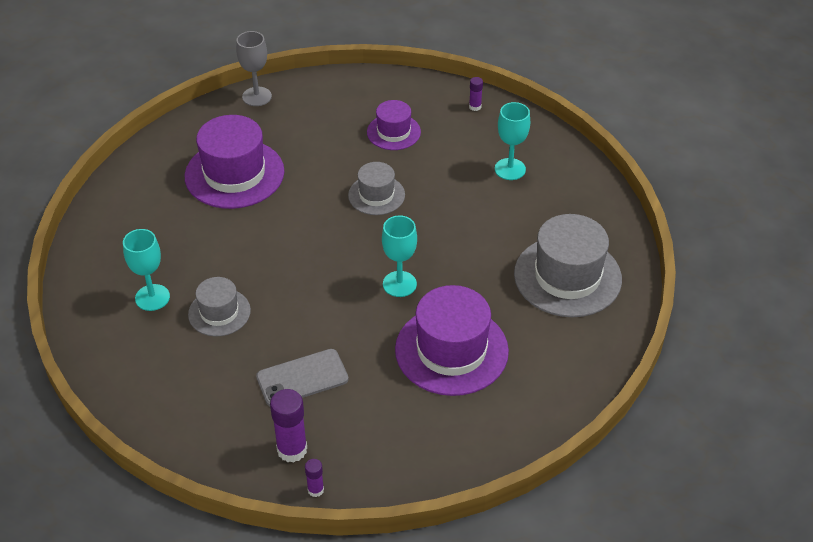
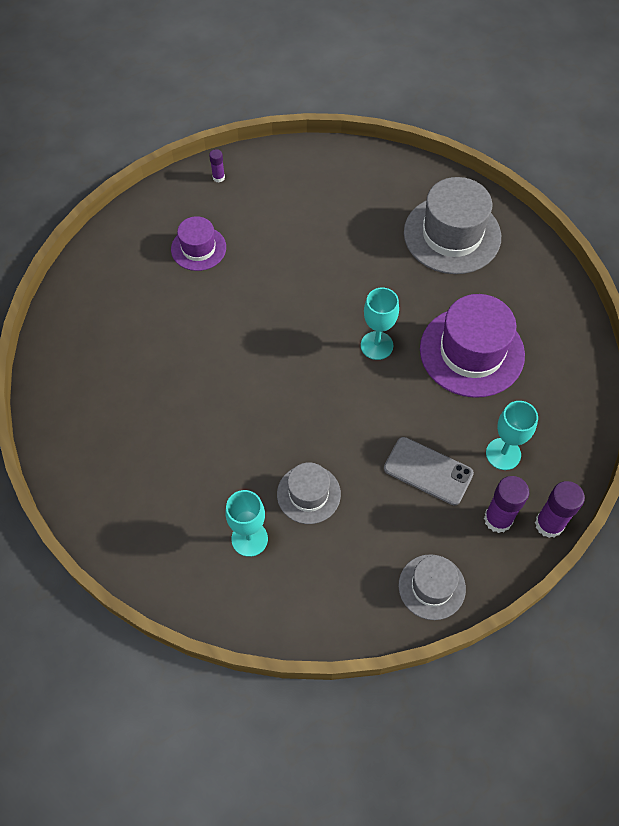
camera: 55 degrees left, 15 degrees up
(234, 174) = (146, 392): purple hat -> none
(257, 96) = (58, 321): grey goblet -> none
(302, 378) = (428, 471): grey phone -> grey phone turned 75 degrees counterclockwise
(315, 490) = (549, 524): purple glue stick -> purple glue stick, size x1.90
(376, 195) = (263, 303): grey hat -> grey hat (432, 587)
(510, 169) = (310, 199): turquoise goblet -> turquoise goblet (503, 454)

